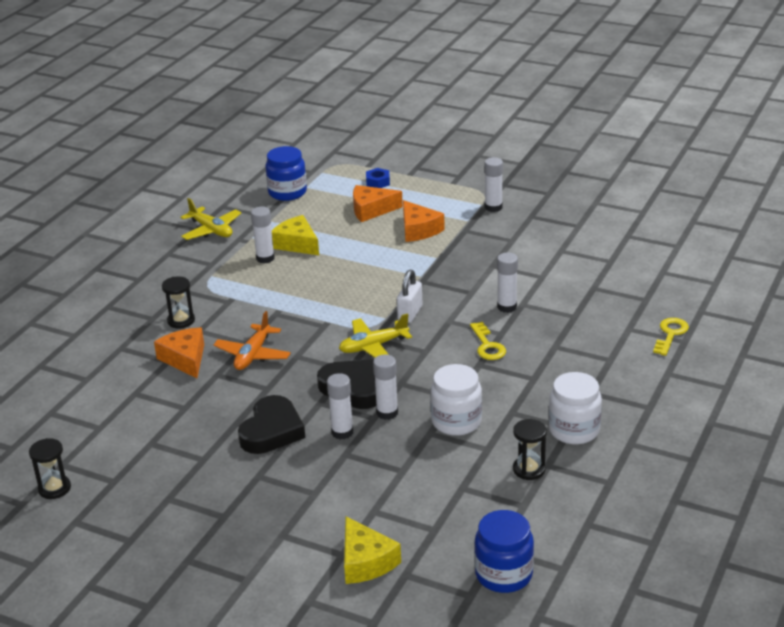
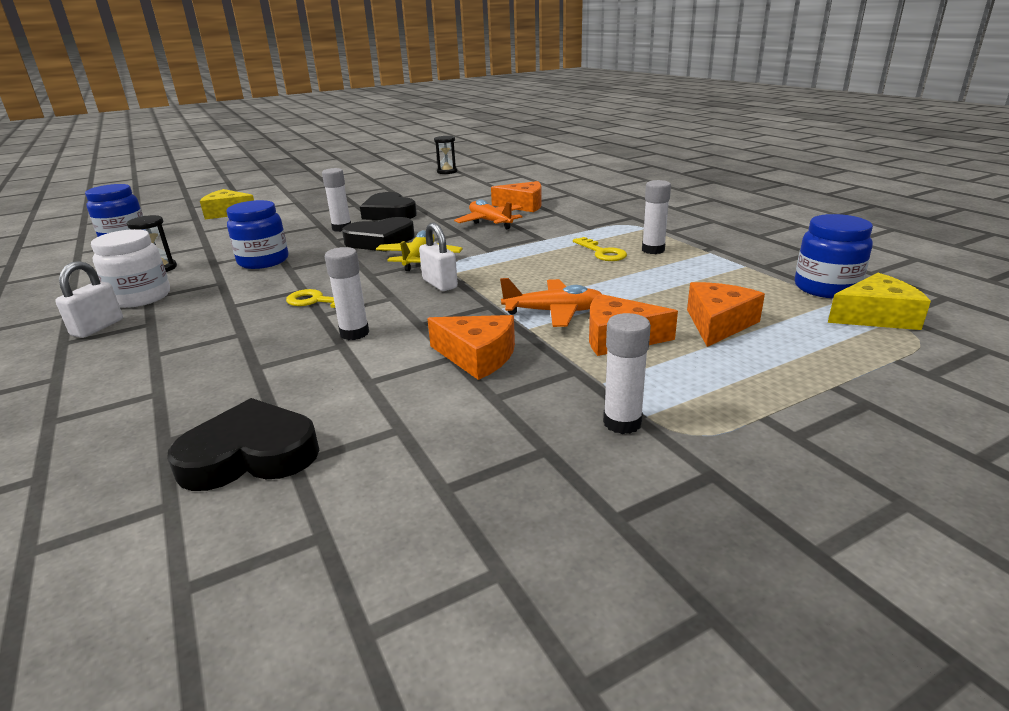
camera: 125 degrees right, 5 degrees down
(181, 321) = (581, 211): black hourglass -> none
(211, 230) = (748, 240): yellow plane -> none
(297, 244) = (668, 267): yellow cheese -> yellow cheese (875, 316)
(378, 182) = (819, 352): blue nut -> none
(387, 413) = (328, 244): white glue stick -> none
(407, 257) = (554, 312): none -> orange plane
(456, 422) = (263, 261): white jar -> blue jar
(484, 259) = (477, 356): none -> orange cheese
(621, 273) = (250, 455): none -> black heart
(622, 409) = (98, 327): none -> white padlock
(670, 334) = (80, 417): yellow key -> yellow key (602, 252)

